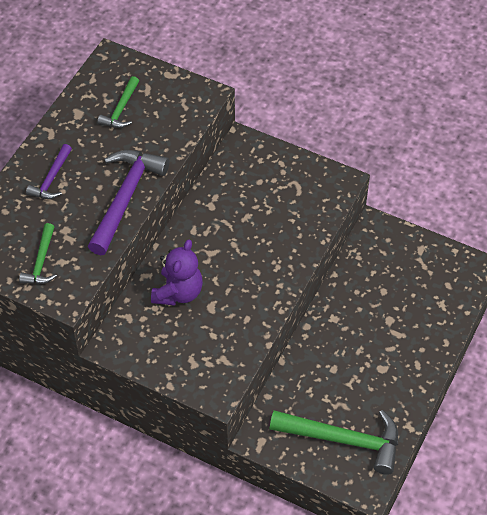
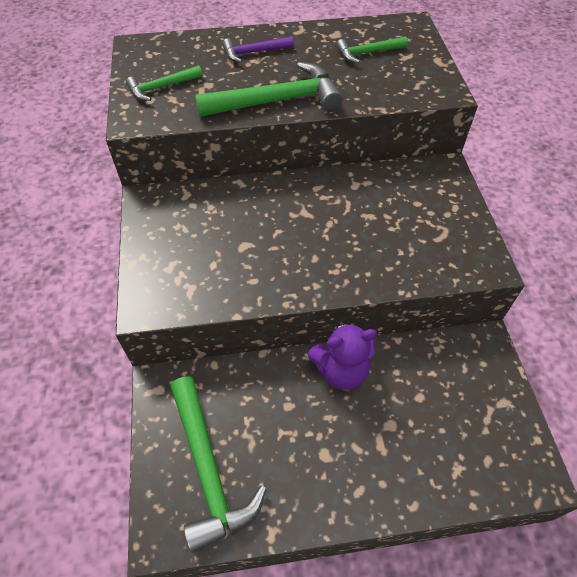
camera: 55 degrees right, 0 degrees up
(126, 197) = (277, 101): purple hammer -> green hammer
(178, 292) = (240, 213): purple teddy bear -> purple teddy bear (341, 370)

